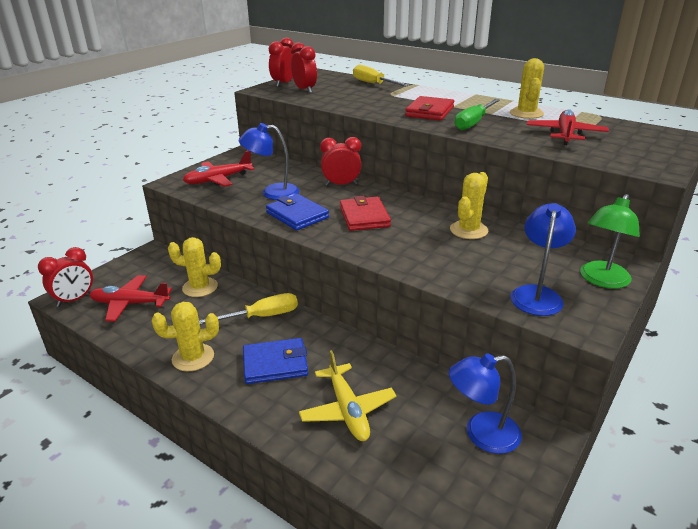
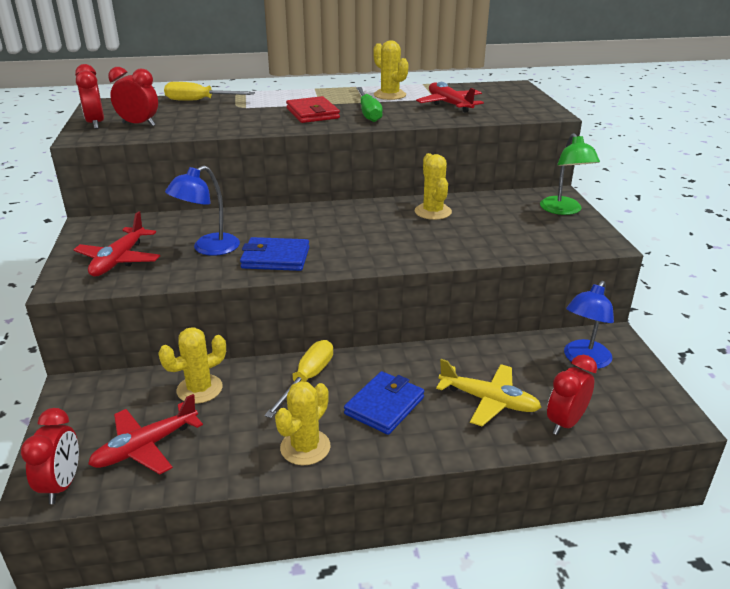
camera: 45 degrees left, 0 degrees up
(341, 185) = (263, 216): red clock -> red clock (565, 423)
(364, 217) = (337, 234): red wallet -> none
(537, 294) = (547, 236): blue lamp -> none

